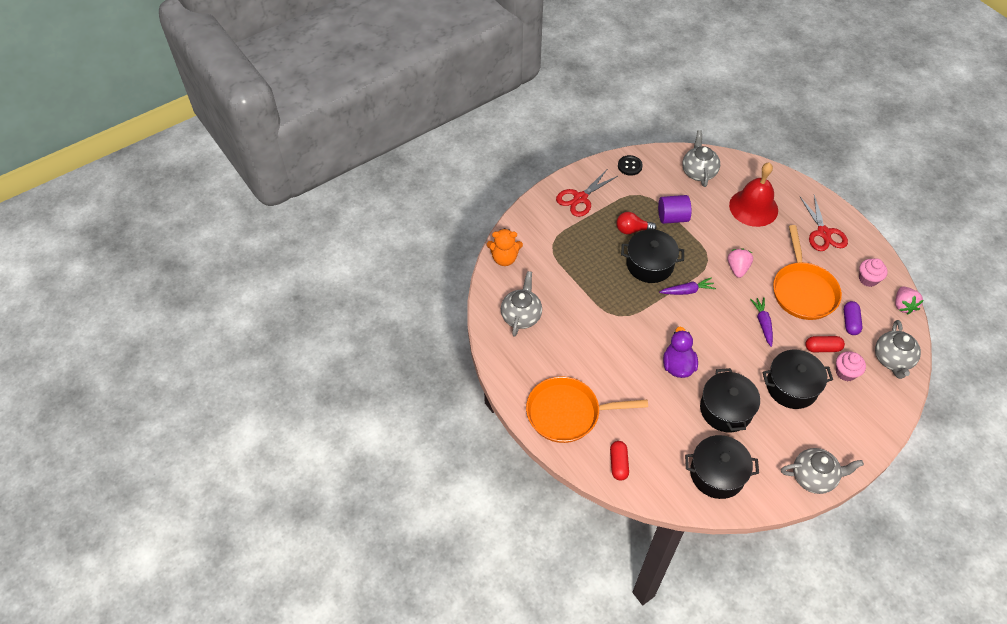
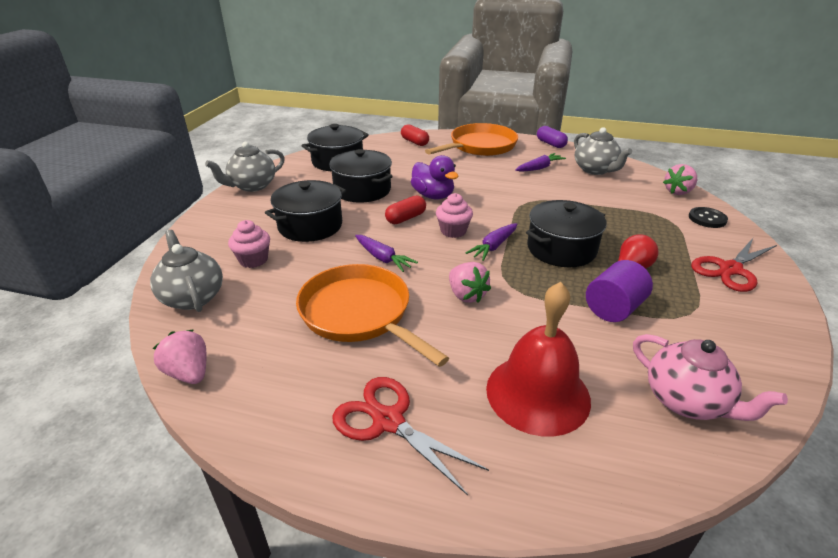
camera: 140 degrees right, 20 degrees down
(504, 258) = (678, 192): orange teddy bear -> pink strawberry
(559, 347) = (539, 168): none -> purple carrot
(580, 198) = (730, 269): red scissors -> red scissors turned 135 degrees counterclockwise
(629, 166) = (768, 343): black button -> black button (707, 219)
(698, 172) = (686, 401): grey teapot -> pink teapot
(822, 348) = (294, 268): red capsule -> red capsule (406, 218)
(850, 322) = (270, 310): purple capsule -> purple capsule (550, 144)
(868, 279) = (266, 383): pink cupcake -> pink cupcake (453, 231)

